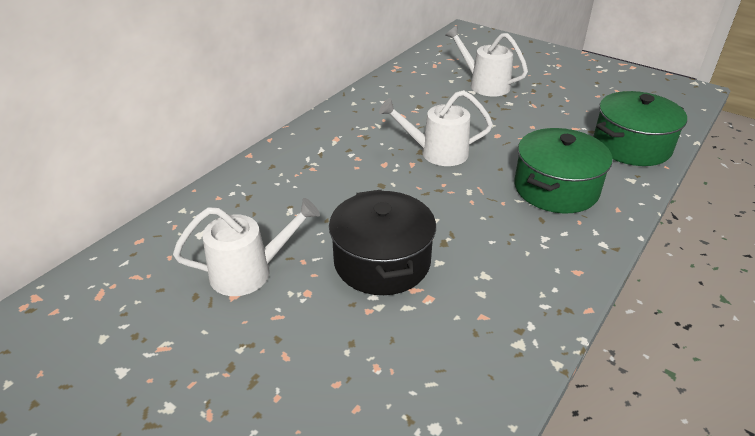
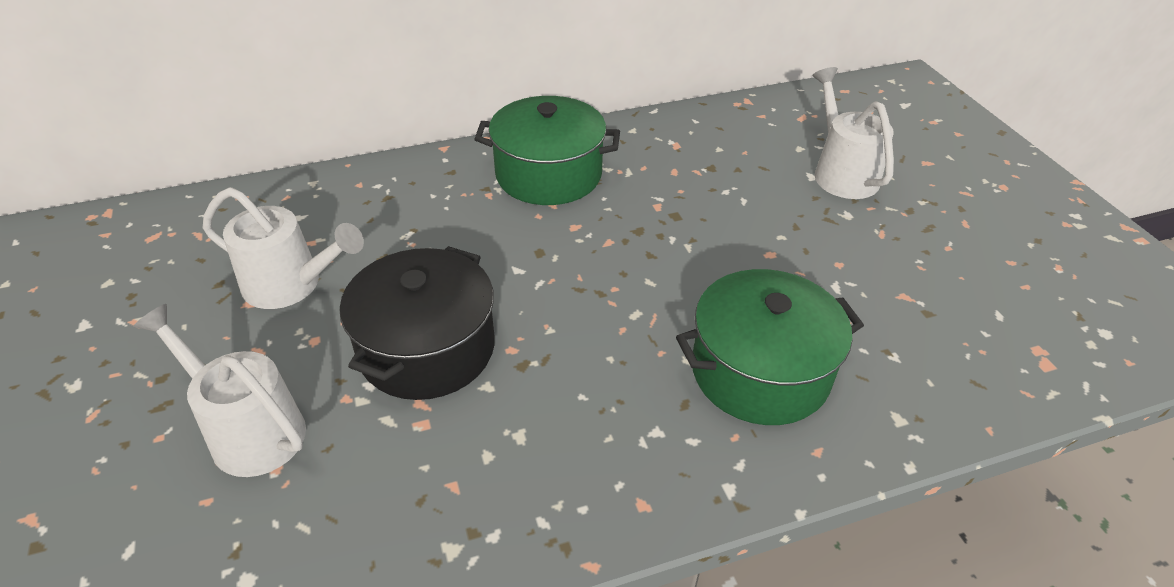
camera: 35 degrees right, 5 degrees up
(436, 153) = (656, 241): white watering can -> white watering can (248, 429)
(631, 146) = (968, 367): green pot -> green pot (548, 174)

